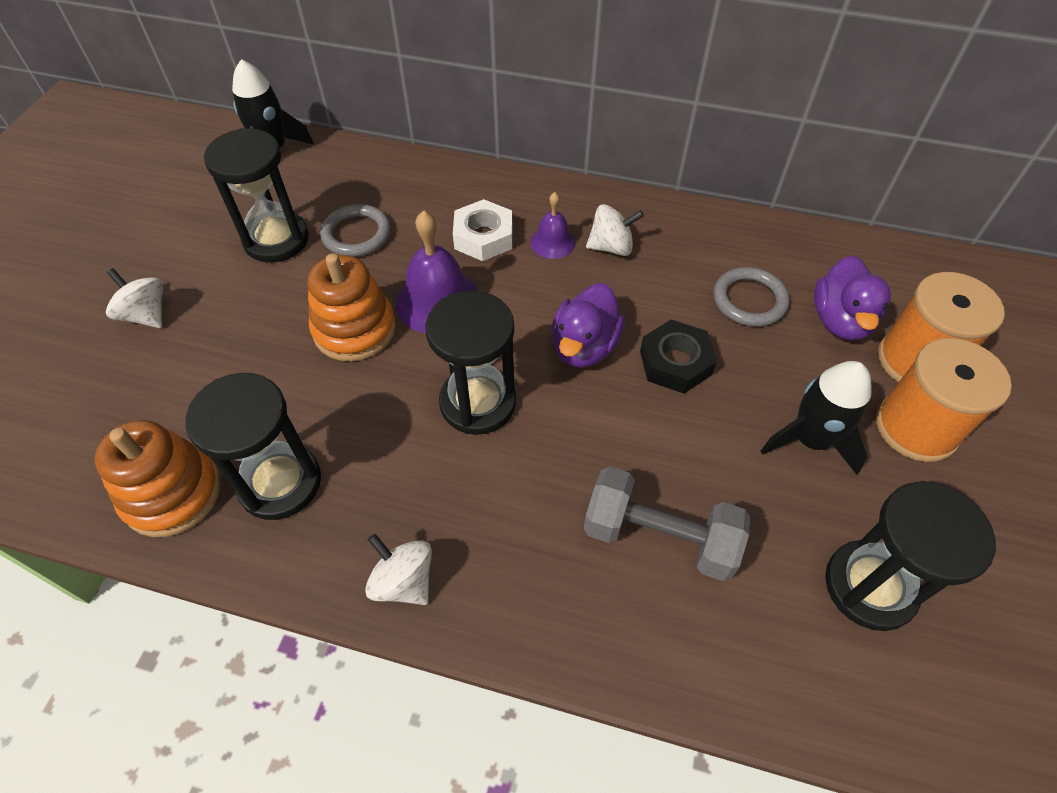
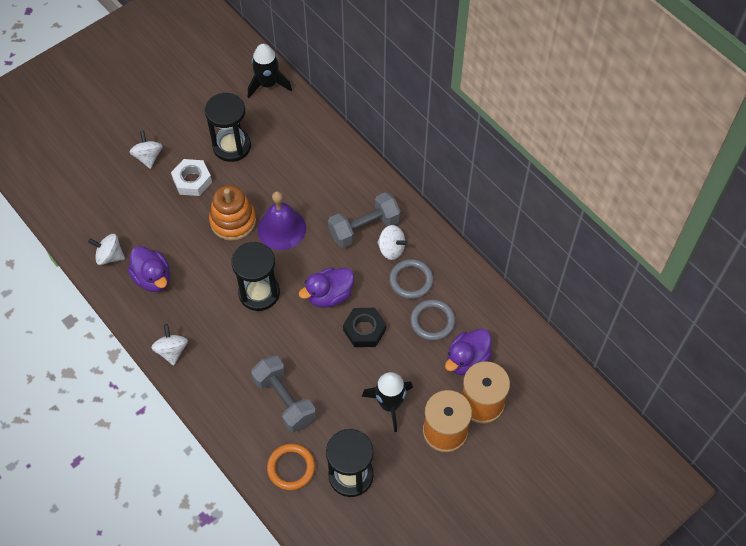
camera: 35 degrees right, 5 degrees up
(172, 493) = (109, 256): orange stacking toy -> white spinning top
(280, 483) = (153, 278): black hourglass -> purple duck
(356, 234) = (272, 165): grey ring -> grey ring (411, 280)
(483, 237) = (332, 204): white nut -> white nut (192, 180)
(552, 242) = (364, 228): purple bell -> grey dumbbell
(773, 643) = (291, 468): none -> orange ring

